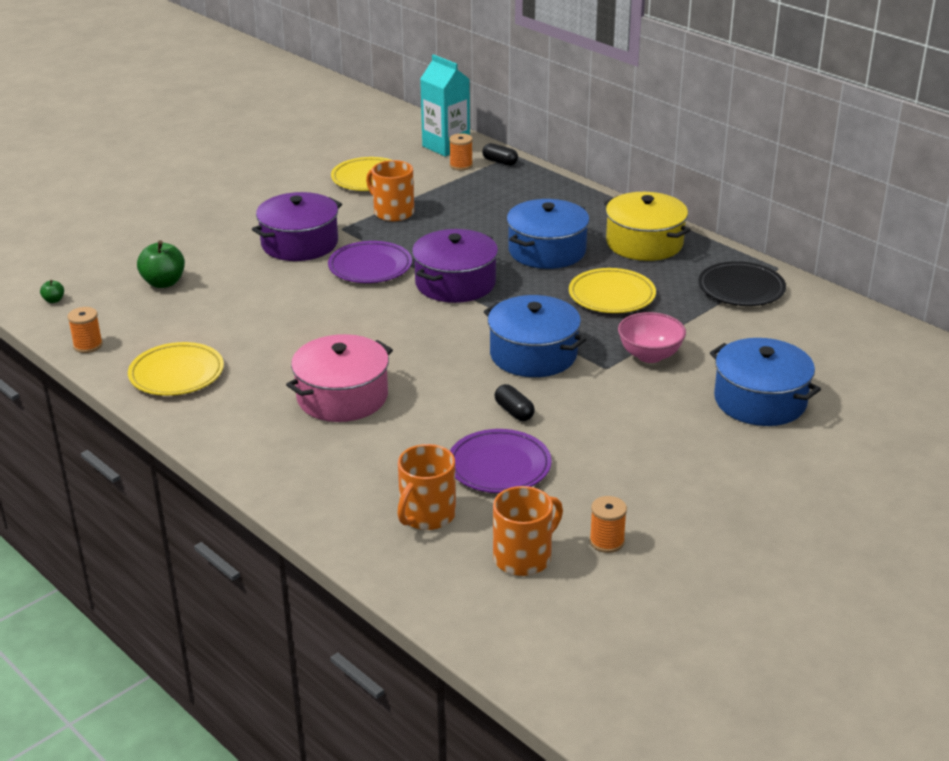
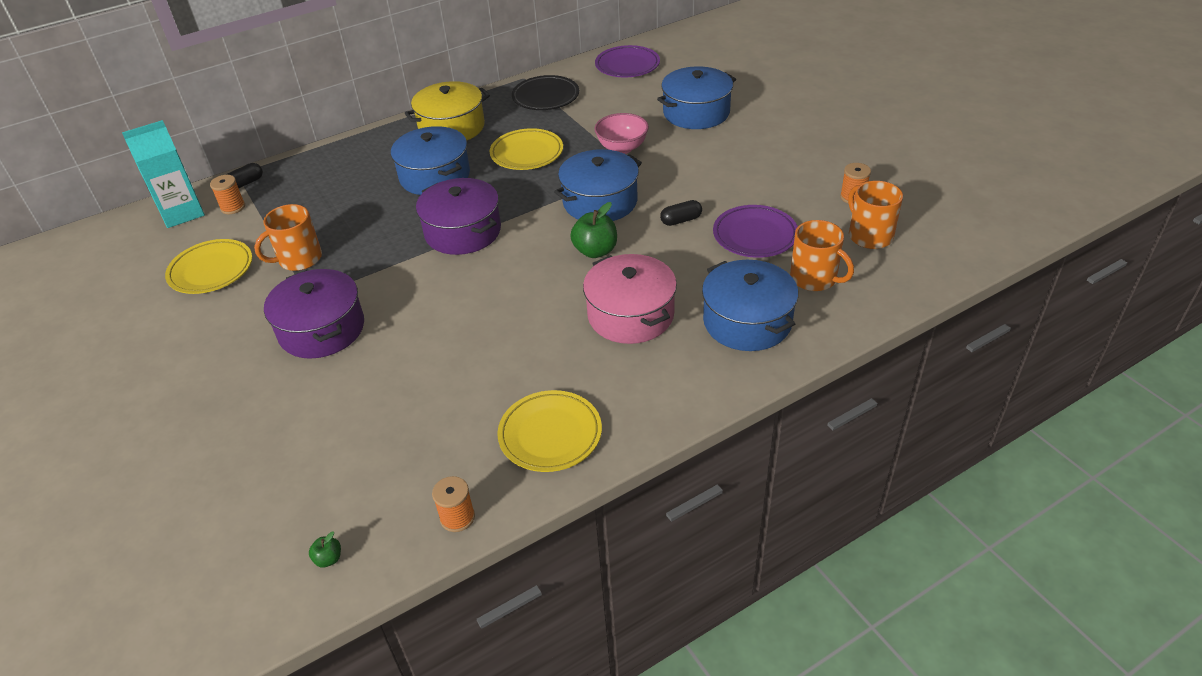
camera: 75 degrees left, 10 degrees up
(163, 283) = (344, 446): green apple -> green apple (595, 251)
(342, 471) = (747, 321): none -> blue pot
(370, 267) = (402, 282): purple plate -> purple plate (627, 65)

